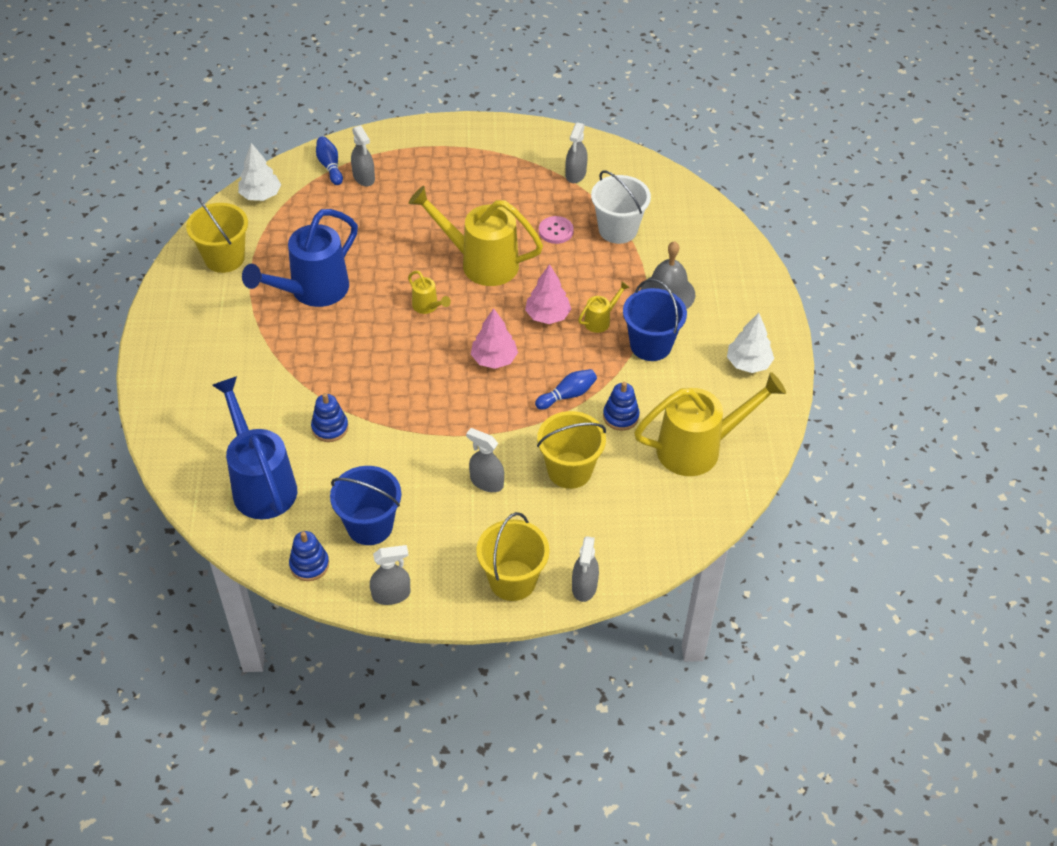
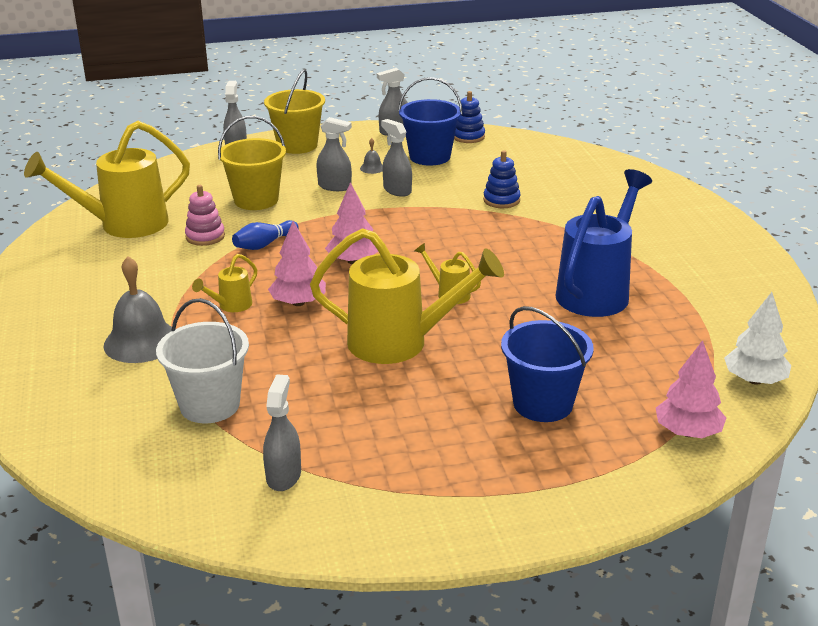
camera: 170 degrees right, 20 degrees down
(224, 258) = (732, 308): yellow bucket -> none
(261, 484) = (540, 166): blue watering can -> none
(330, 166) = (687, 432): blue bowling pin -> pink tree
(364, 178) = (623, 423): grey spray bottle -> grey spray bottle (397, 190)
(439, 512) = (372, 168): none -> grey bell
(556, 231) = (303, 391): pink button -> none
(621, 416) = (205, 236): blue stacking toy -> pink stacking toy
(650, 345) = (168, 292): blue bucket -> blue bucket (543, 404)
(748, 363) = (50, 290): white tree -> none

